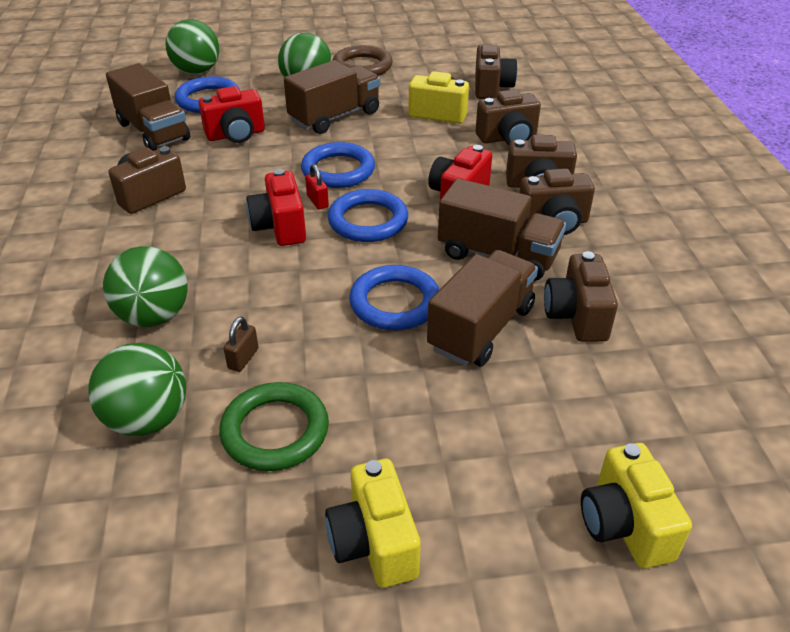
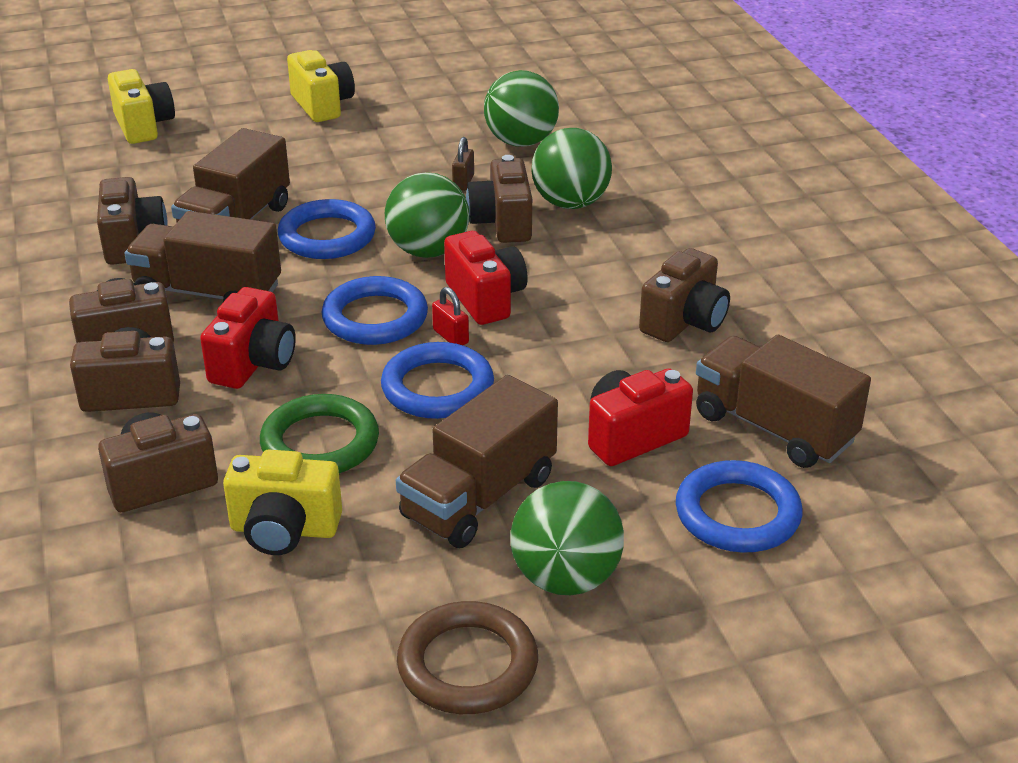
camera: 170 degrees right, 5 degrees down
(197, 71) = (824, 597): green ball -> green ball (428, 251)
(275, 431) = (413, 145): green ring -> green ring (320, 443)
(491, 88) = (170, 622): brown camera -> brown camera (502, 223)

